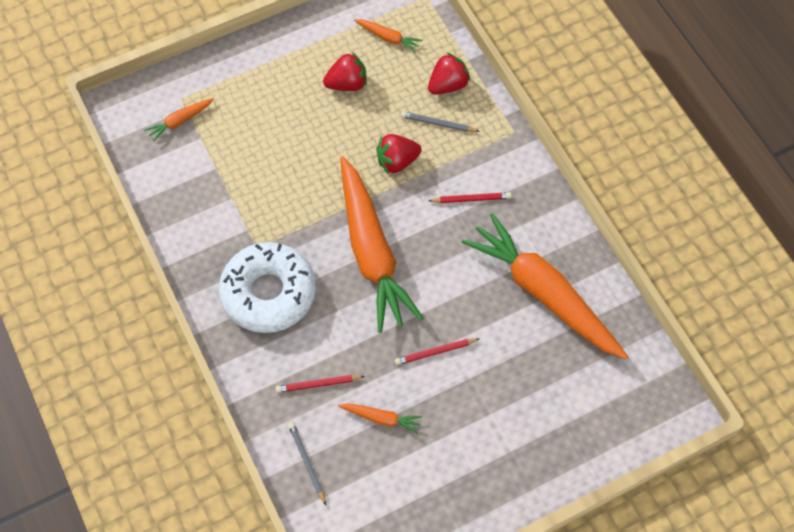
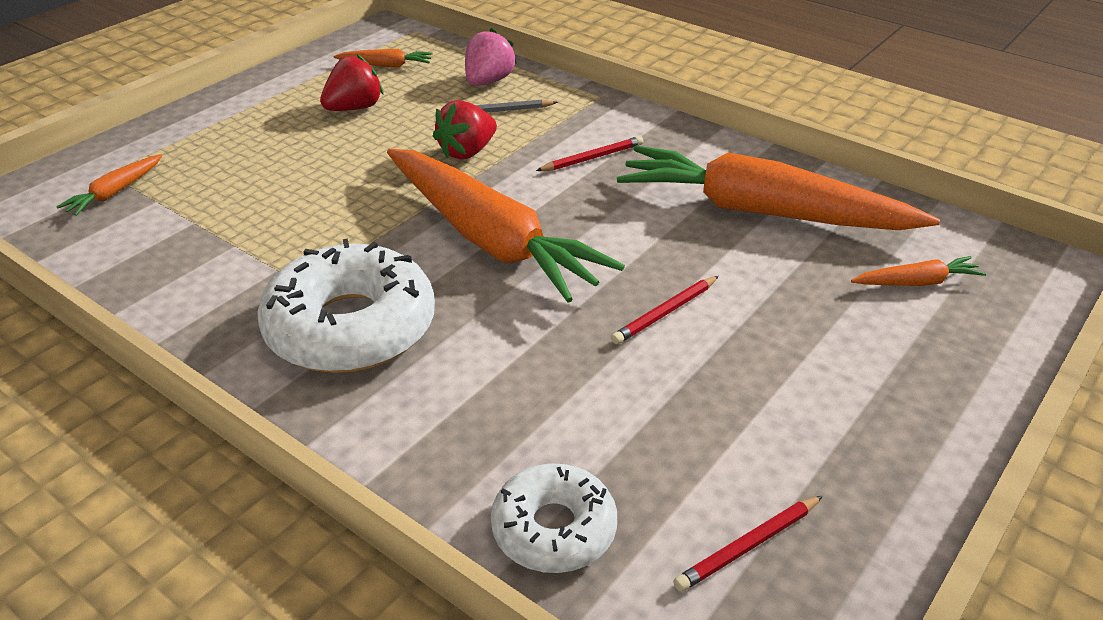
camera: 25 degrees left, 25 degrees down
(307, 462) = (554, 529): grey pencil -> white donut
(318, 384) = (504, 411): red pencil -> red pencil (748, 546)
(381, 418) = (642, 419): orange carrot -> orange carrot (917, 282)
(448, 85) = (488, 81): red strawberry -> pink strawberry

